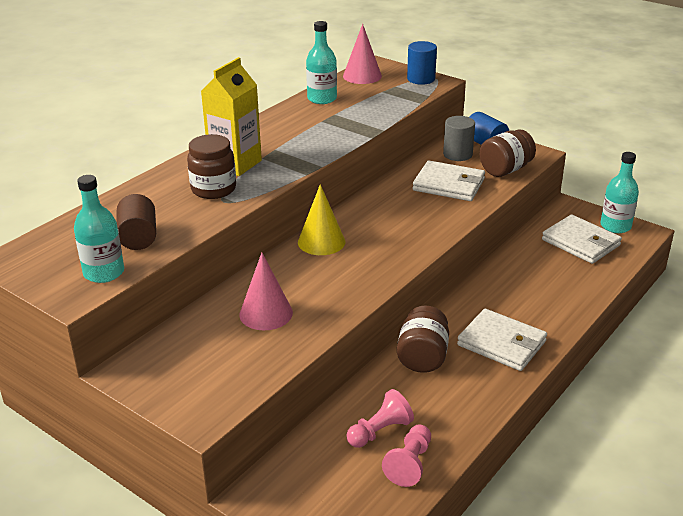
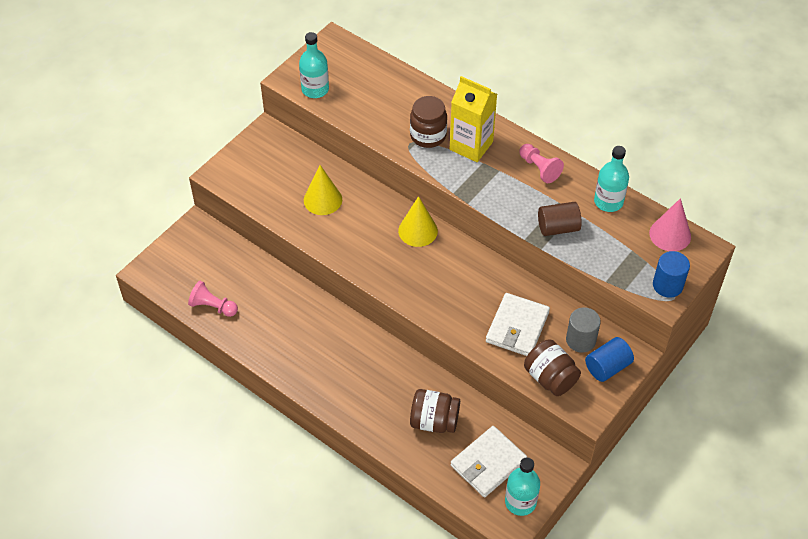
camera: 90 degrees right, 20 degrees up
(138, 237) = (358, 101): brown cylinder -> brown cylinder (558, 227)
(266, 313) = (322, 200): pink cone -> yellow cone
(380, 431) = (245, 291): pink pawn -> pink pawn (539, 168)
(422, 357) = (322, 321): brown jar -> brown jar (434, 421)
(501, 343) = (336, 375): white wallet -> none

